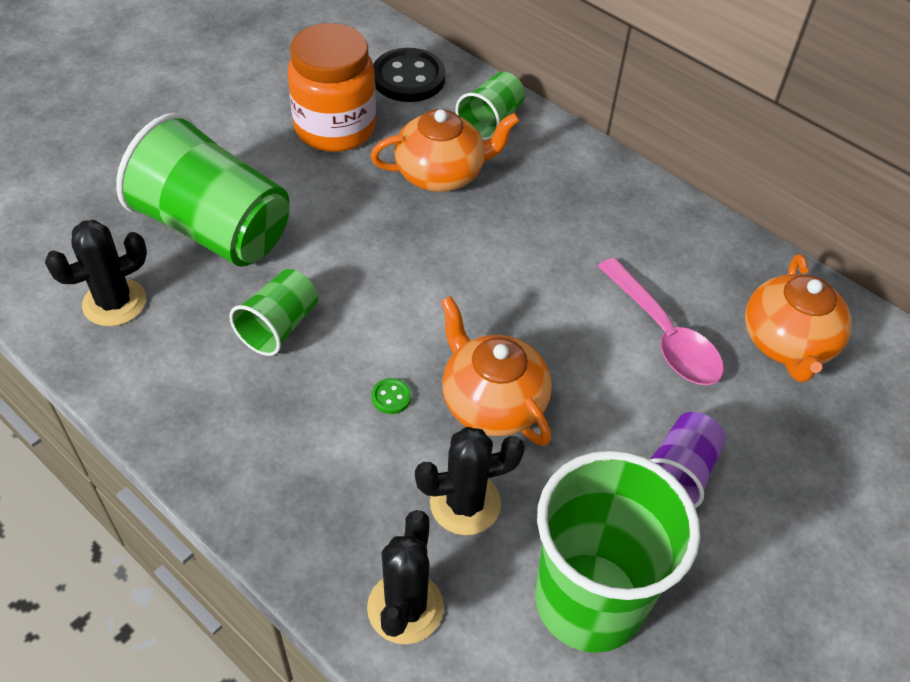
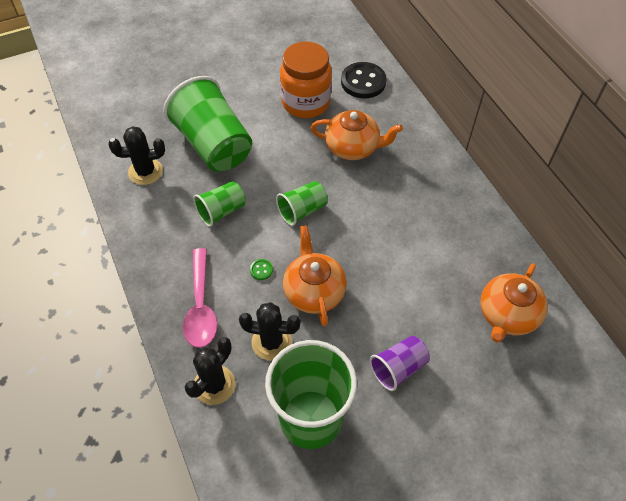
camera: 25 degrees right, 5 degrees up
(490, 121) = (398, 122): green cup -> green cup (302, 210)
(664, 335) = (433, 285): pink spoon -> pink spoon (201, 306)

